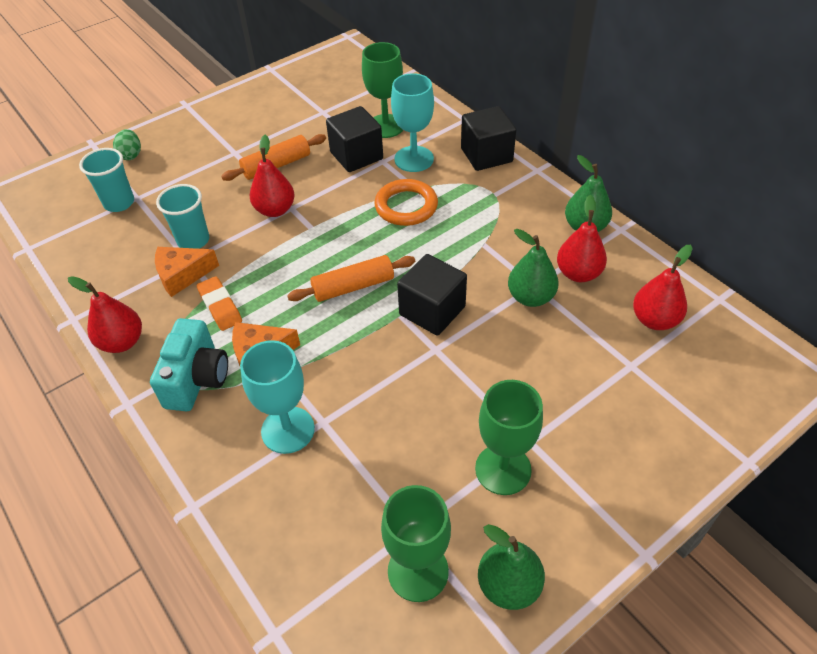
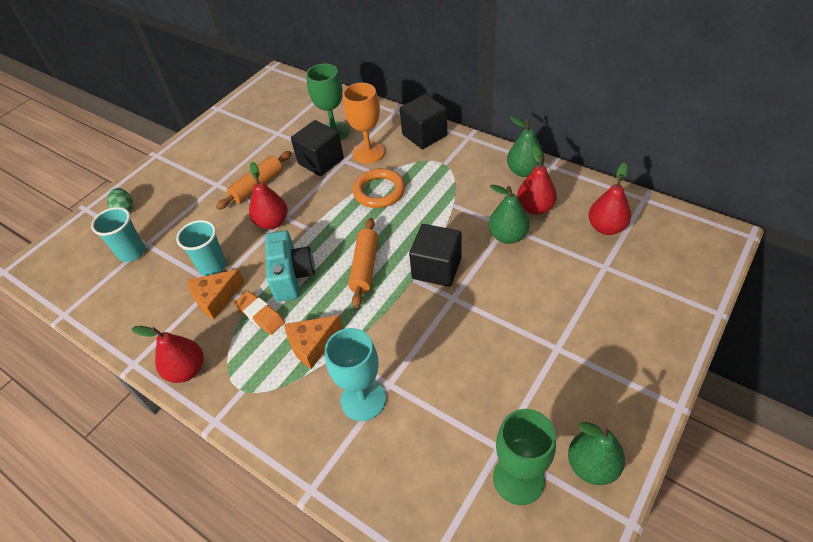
camera: 15 degrees left, 0 degrees up
(197, 379) = (267, 381): turquoise camera -> turquoise camera (292, 276)
(353, 286) = (365, 267): orange rolling pin -> orange rolling pin turned 45 degrees counterclockwise
(414, 159) = (368, 152): turquoise goblet -> orange goblet
(503, 469) = (547, 376): green goblet -> none

